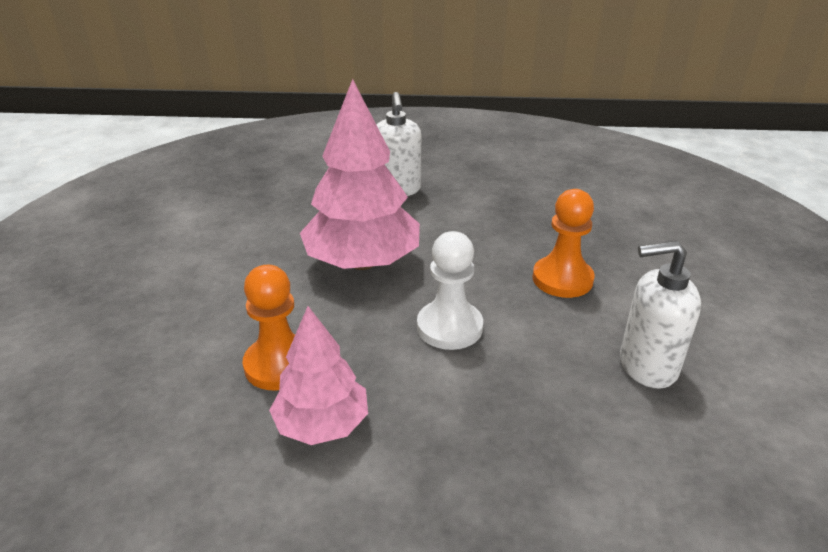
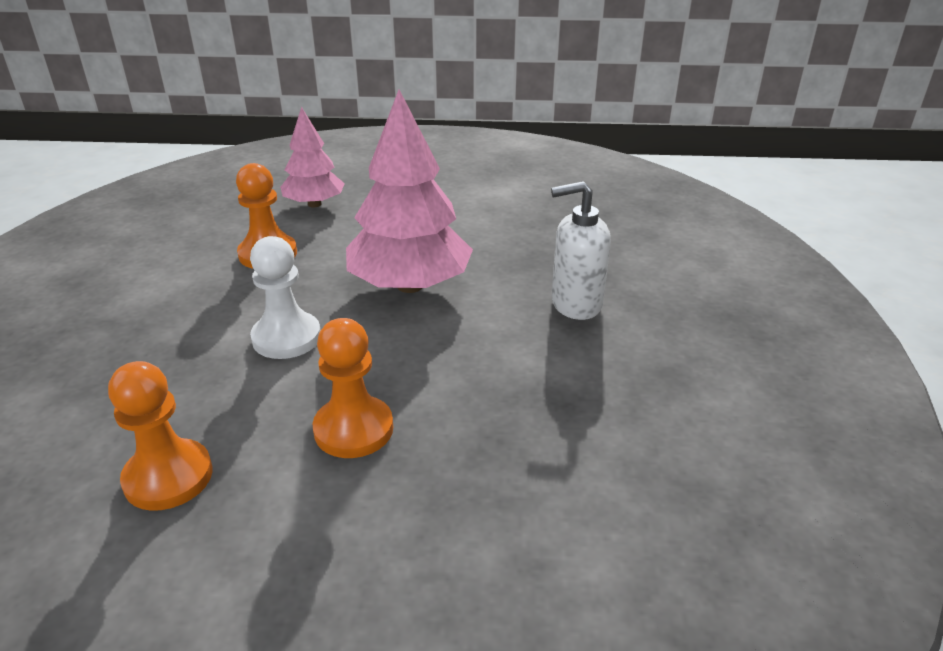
camera: 90 degrees right, 0 degrees up
(322, 424) = (192, 276): pink tree -> pink tree (314, 204)
(646, 366) = (168, 477): white soap dispenser -> orange pawn

